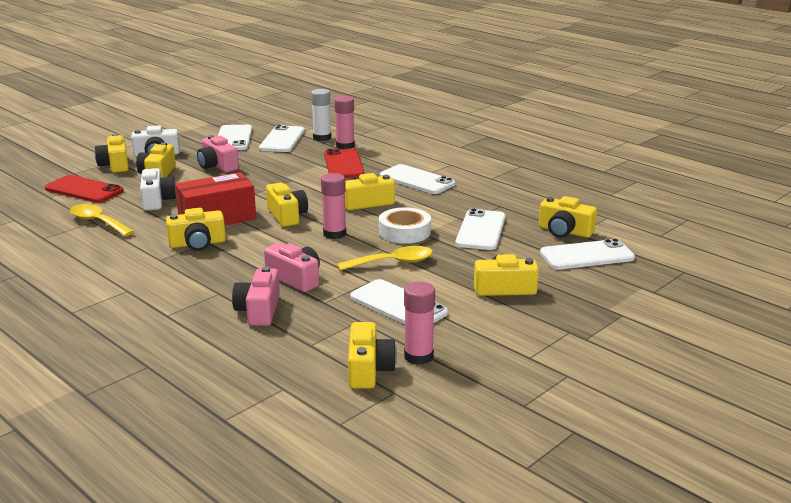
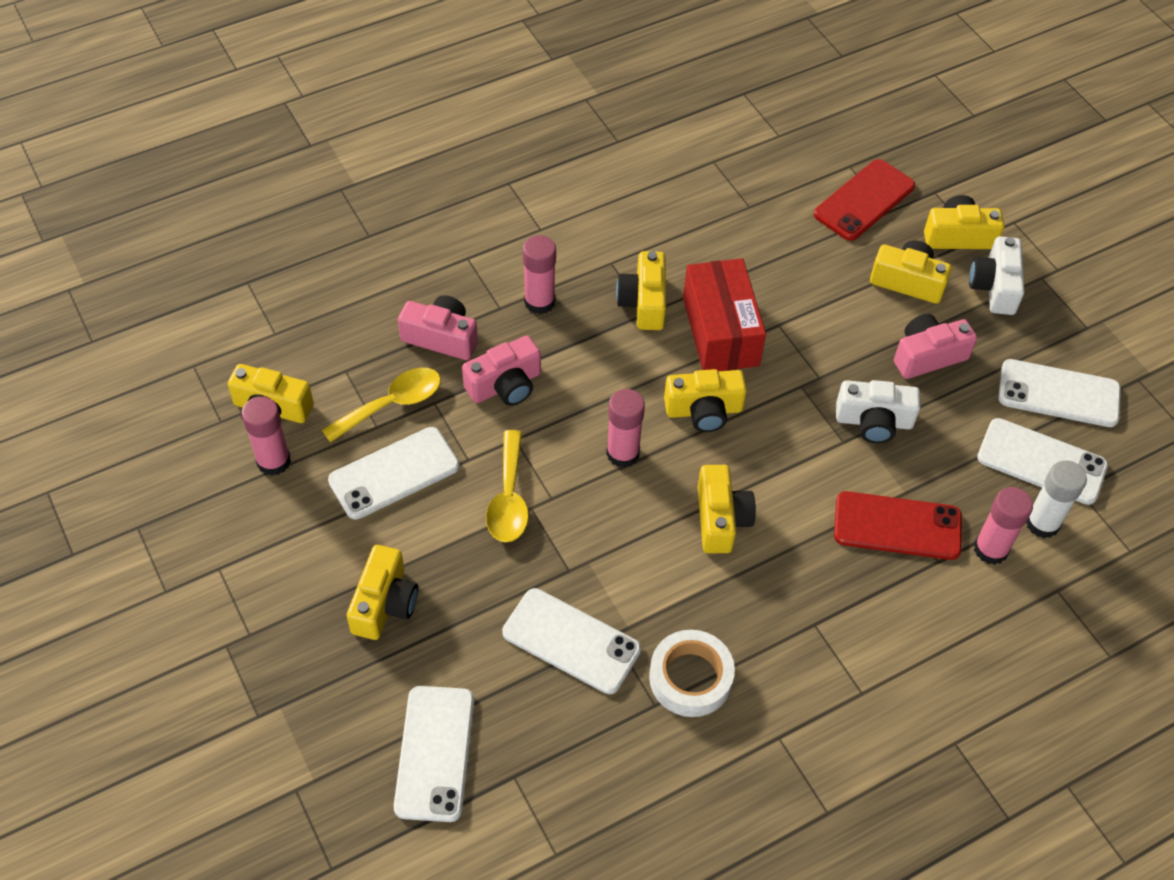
camera: 105 degrees right, 30 degrees up
(98, 222) = (745, 210): yellow spoon -> yellow spoon (392, 404)
(157, 200) = (803, 273): white camera -> white camera (874, 421)
(208, 279) = (539, 302): none -> pink glue stick
(404, 232) = (600, 539): white tape -> white tape (690, 678)
(417, 180) = (798, 615): white phone -> none
(564, 231) = (526, 760): yellow camera -> none

